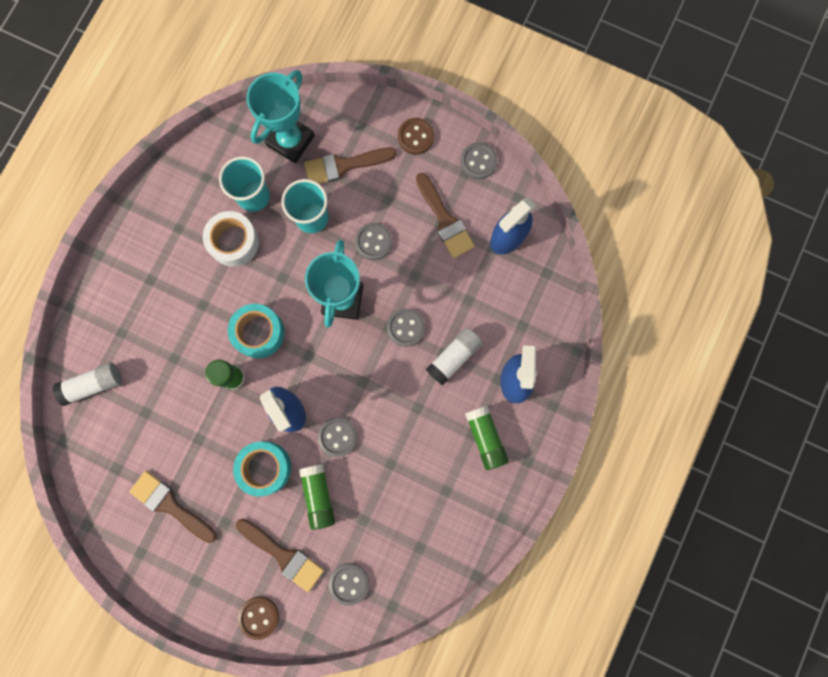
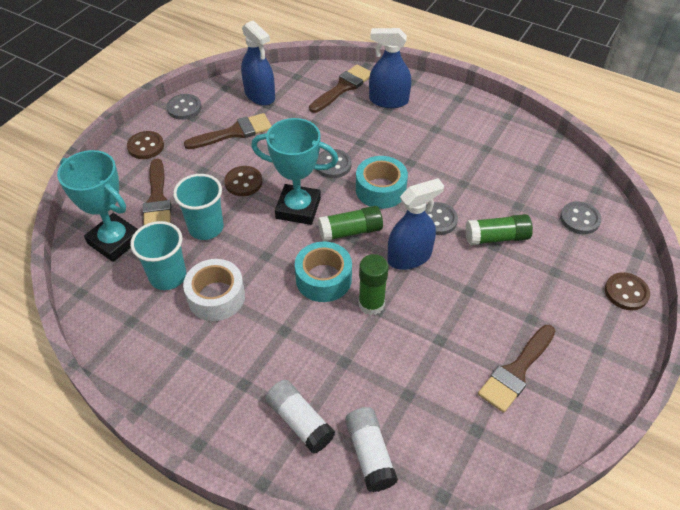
camera: 85 degrees left, 30 degrees down
(265, 468) = (470, 280): turquoise tape -> turquoise tape (380, 189)
(284, 555) = (560, 268): brown brush -> brown brush (343, 87)
(373, 242) = (243, 182): grey button -> brown button
(453, 357) = (364, 135): white glue stick -> white glue stick (300, 421)
(485, 437) = (438, 121): green glue stick -> green glue stick (350, 231)

